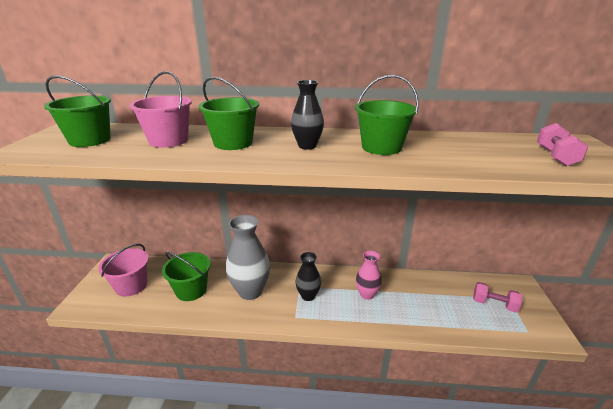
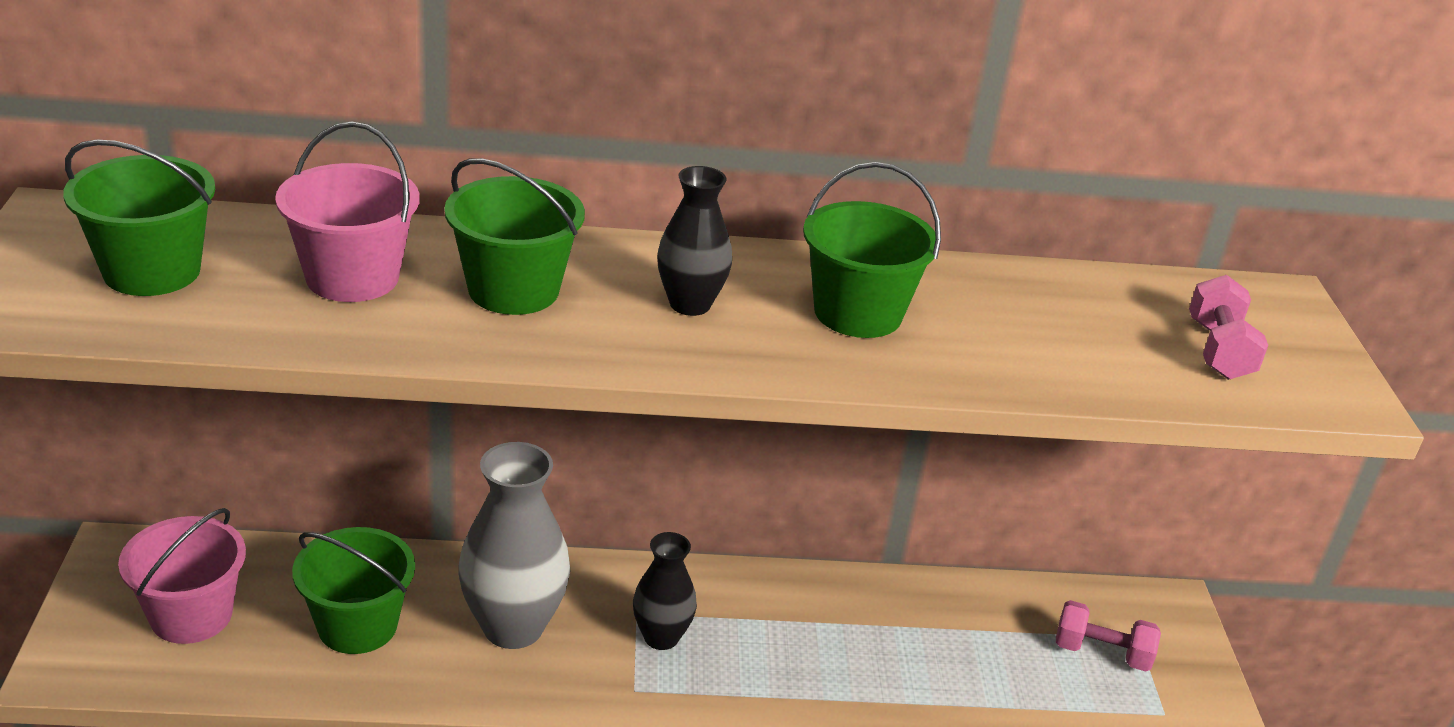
camera: 10 degrees left, 5 degrees up
(367, 294) = (805, 632): pink vase -> none

